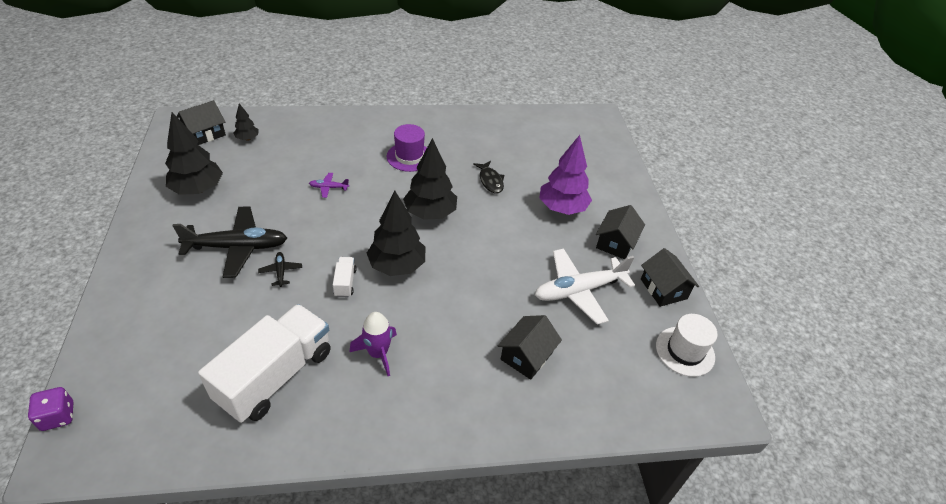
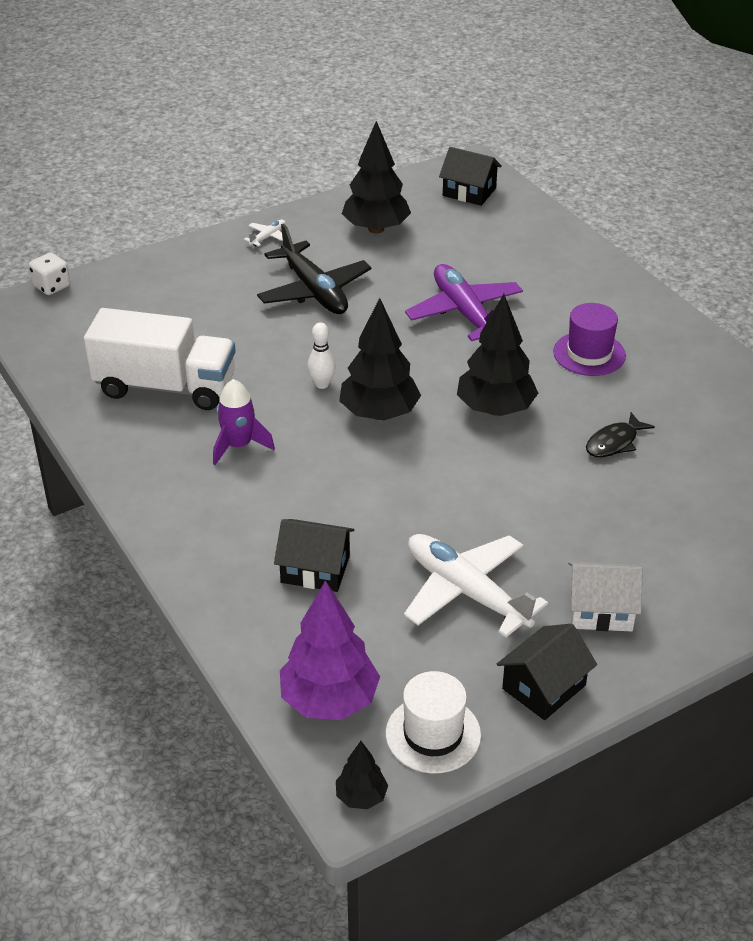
camera: 70 degrees right, 5 degrees down
(58, 416) = (52, 286): purple dice -> white dice
(145, 247) = (268, 237): none -> white plane
(247, 138) = (491, 222): black tree -> black tree (361, 797)
(281, 271) = (303, 333): black plane -> none
(328, 188) = (464, 313): purple plane -> purple plane, size x2.33
(345, 283) = (322, 384): white truck -> white bowling pin
(562, 208) = (625, 532): purple tree -> purple tree (329, 700)
(616, 243) = (600, 610): black house -> white house

